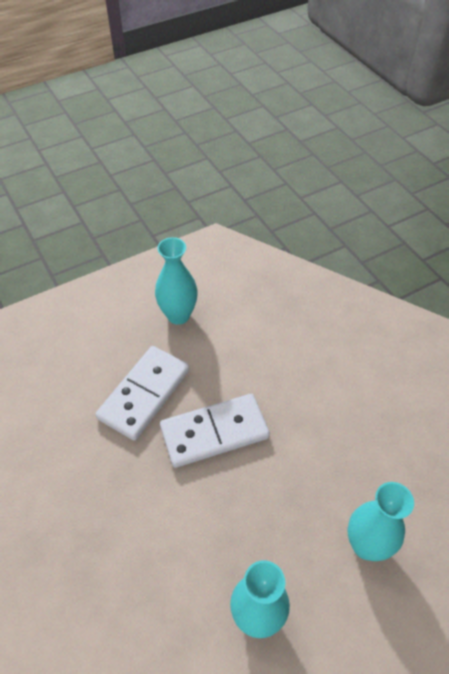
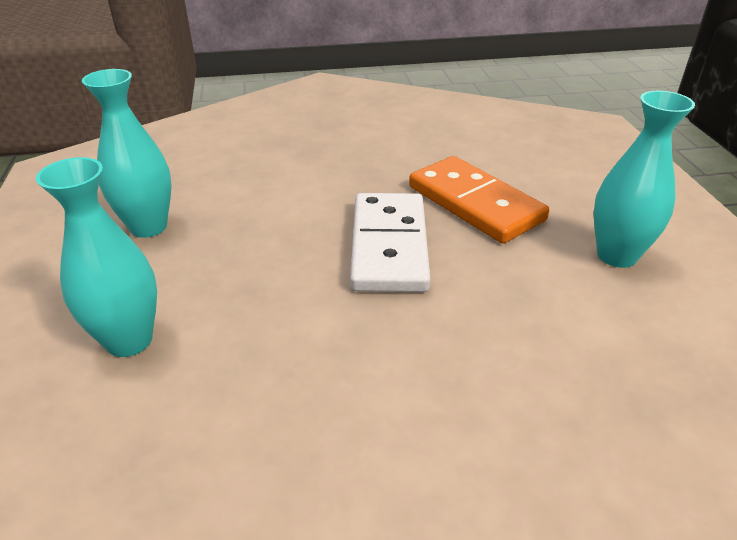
camera: 110 degrees right, 15 degrees down
(144, 394) = (475, 203): white domino -> orange domino

